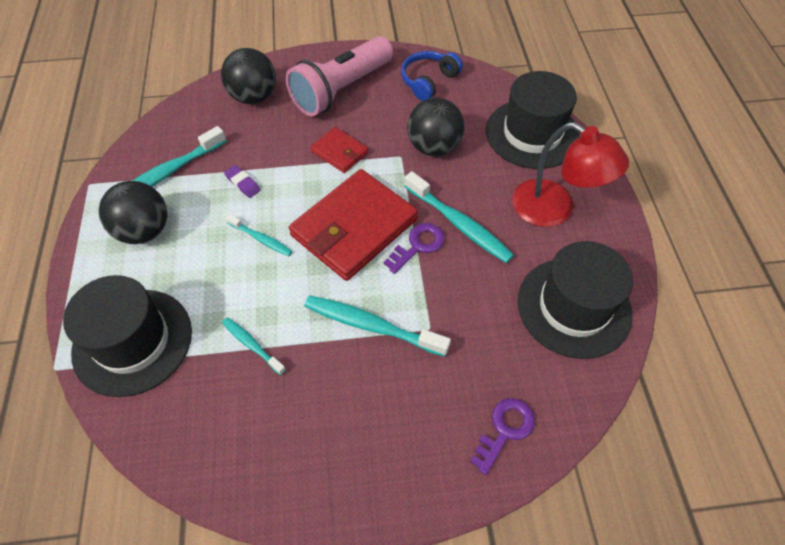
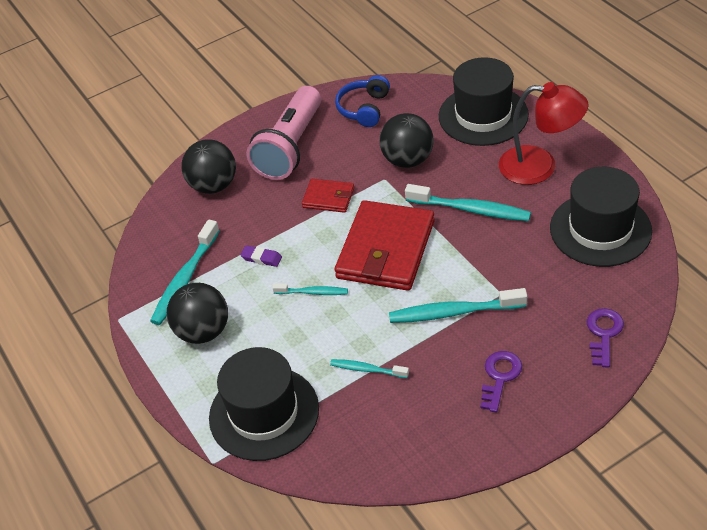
camera: 20 degrees left, 10 degrees down
(418, 245) = (449, 240): purple key -> purple key (500, 377)

